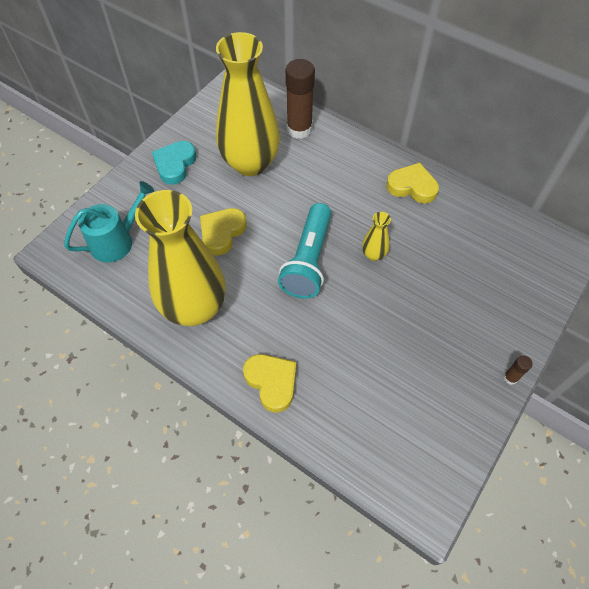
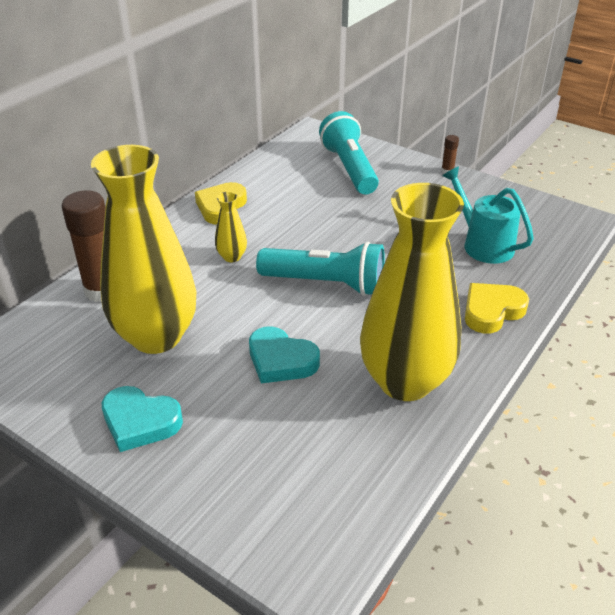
camera: 90 degrees left, 20 degrees down
(116, 241) = (293, 483): turquoise watering can -> turquoise watering can (483, 244)
(222, 232) = (281, 360): yellow heart -> turquoise heart
(373, 254) = (316, 237): yellow vase -> yellow vase (232, 257)
(497, 283) = (349, 168): none -> turquoise flashlight

